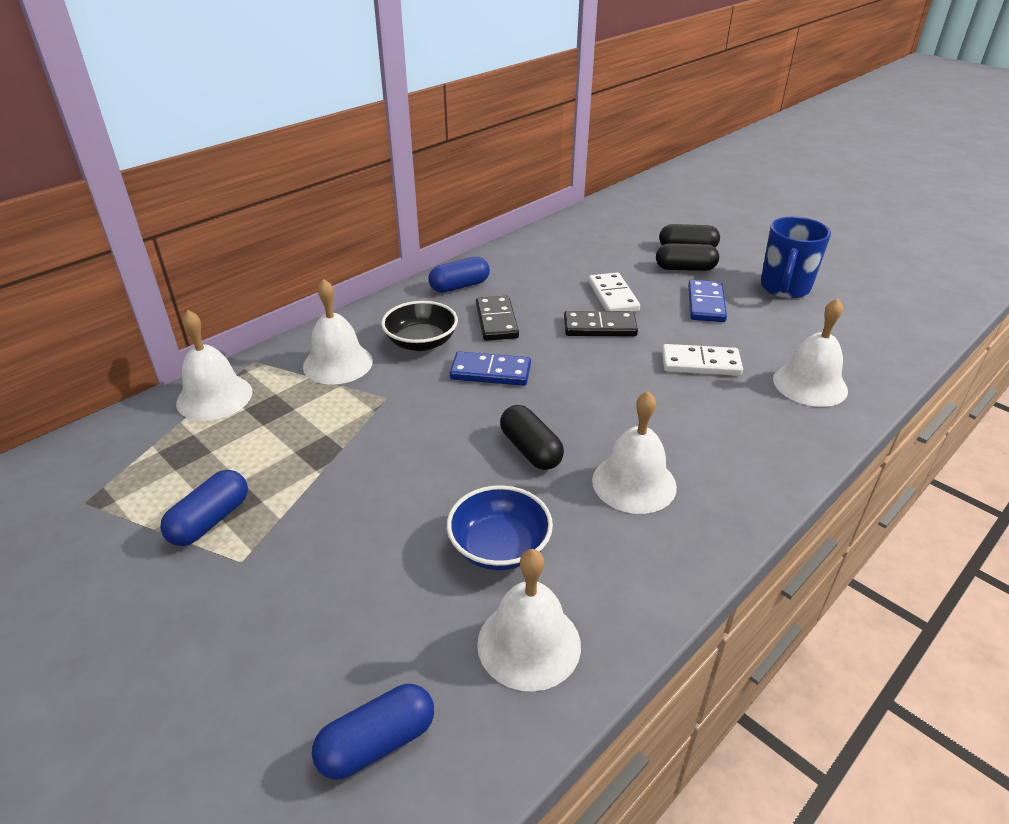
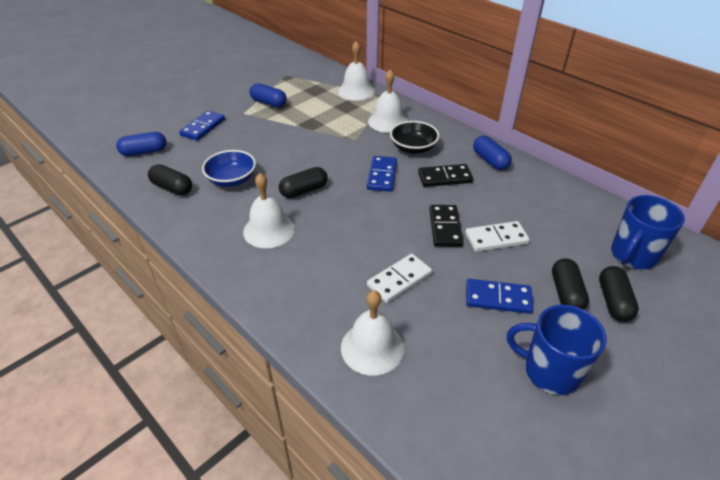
camera: 90 degrees right, 5 degrees up
(286, 631) = (203, 127): none -> blue domino
(377, 743) = (144, 152): blue capsule -> blue capsule turned 75 degrees counterclockwise
(529, 644) = (172, 188): white bell -> black capsule
(622, 231) = (633, 255): none -> blue mug
(700, 363) = (399, 280): white domino -> white domino turned 45 degrees clockwise

